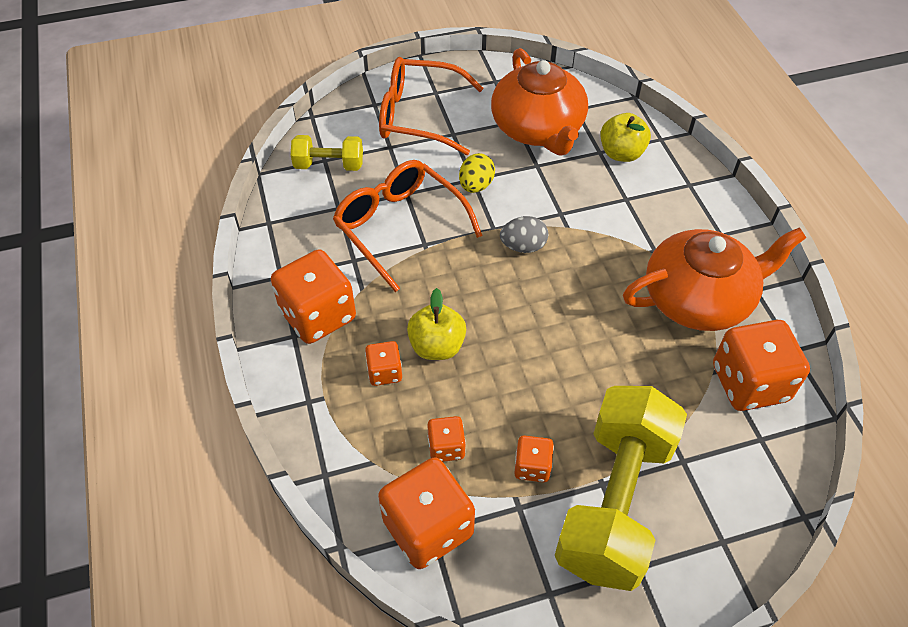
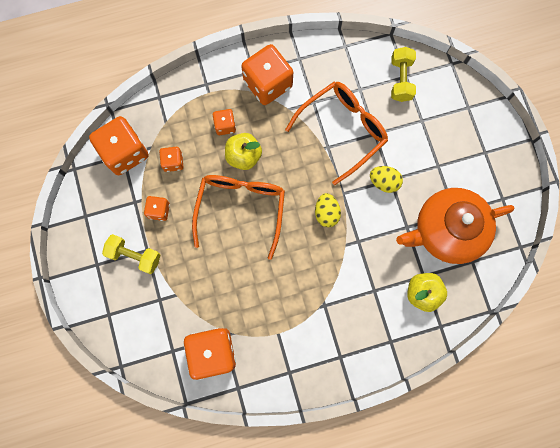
camera: 90 degrees right, 25 degrees up
(420, 116) = (456, 141): orange glasses -> orange glasses (240, 210)
(523, 246) = (326, 213): grey egg -> yellow egg
(614, 502) = (134, 256): yellow dumbbell -> yellow dumbbell, size x0.49
(698, 298) = (281, 330): orange teapot -> none

